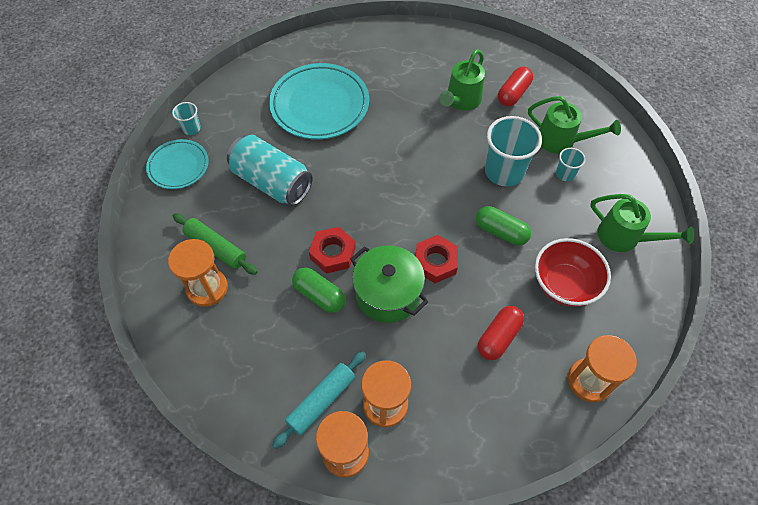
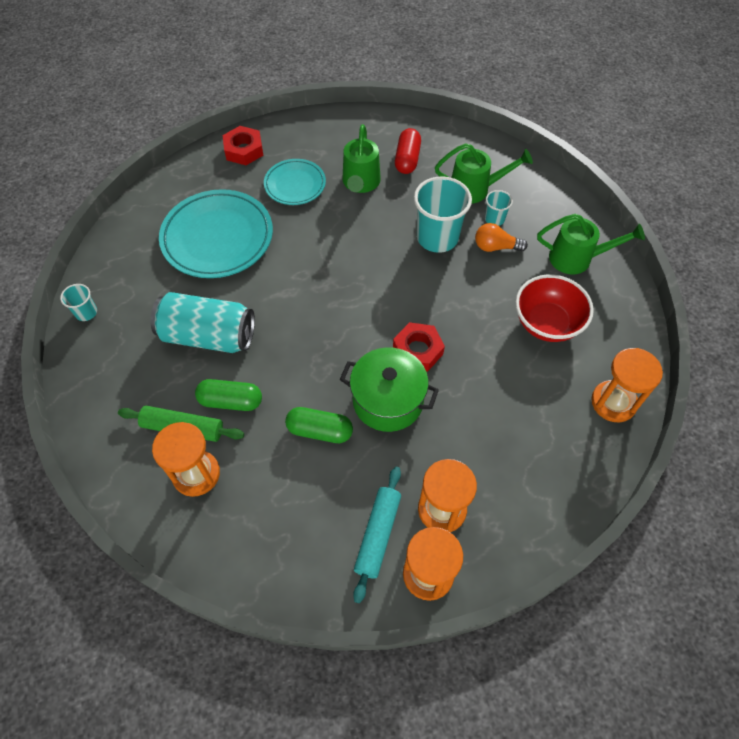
camera: 25 degrees left, 0 degrees up
(178, 166) = (94, 359): turquoise plate -> turquoise plate (295, 185)
(333, 253) = (311, 383): red nut -> red nut (244, 150)
(498, 337) = (513, 397): red capsule -> none
(501, 232) = (464, 297): green capsule -> green capsule (231, 401)
(553, 199) = (496, 247): none -> orange light bulb

